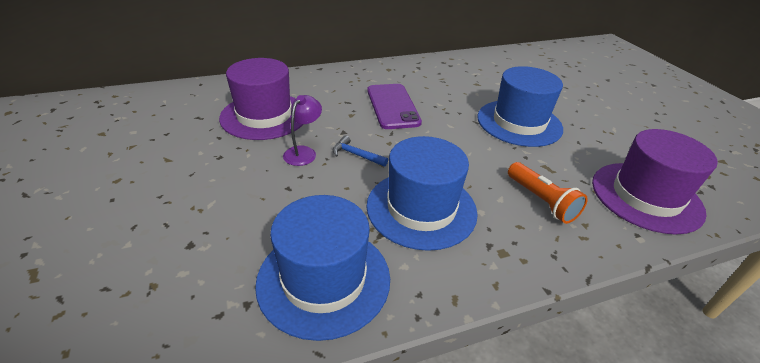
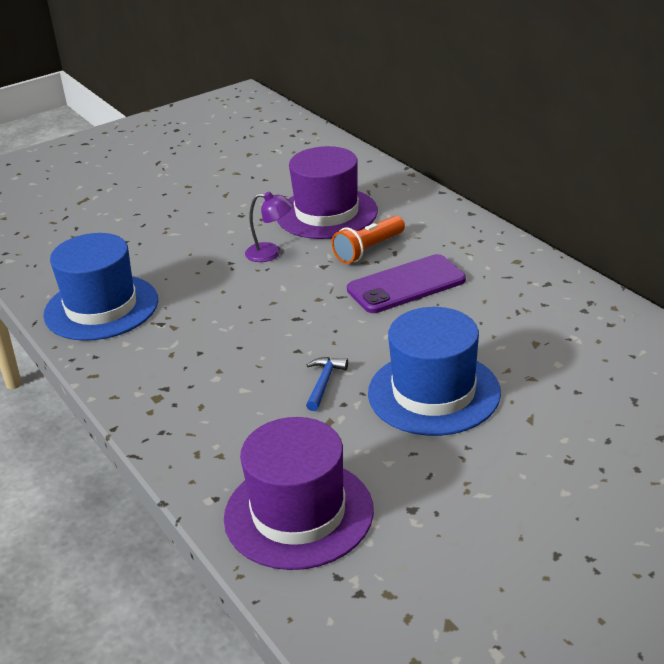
camera: 80 degrees right, 5 degrees down
(356, 155) = (281, 284): blue hammer -> blue hammer (324, 383)
(421, 208) = (206, 339): blue hat -> none
(541, 201) = (251, 420): orange flashlight -> orange flashlight (368, 250)

